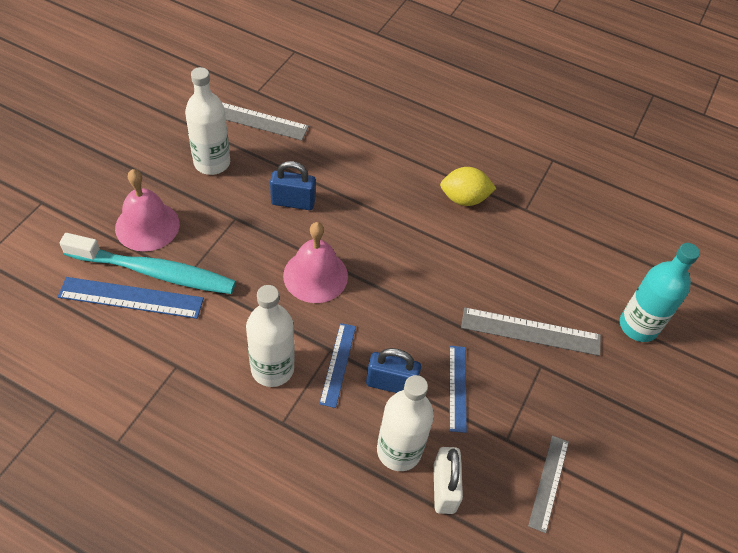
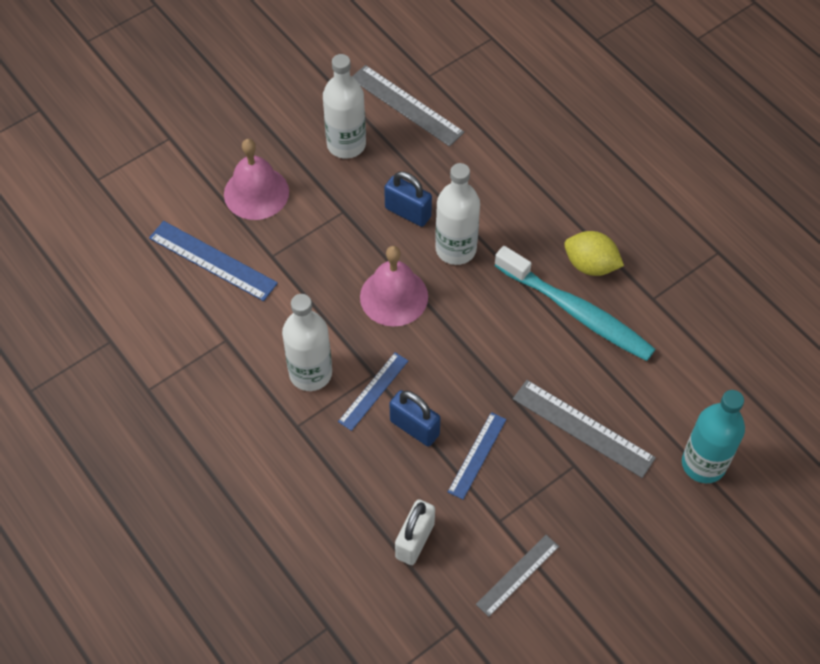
camera: 30 degrees right, 5 degrees up
(155, 272) = (244, 242): turquoise toothbrush -> turquoise toothbrush (577, 312)
(399, 450) = (390, 491): white bottle -> white bottle (456, 249)

